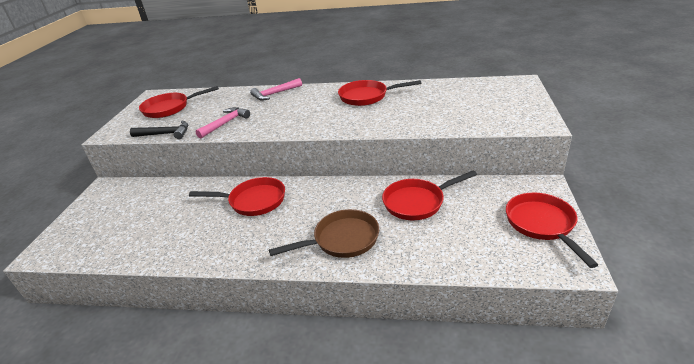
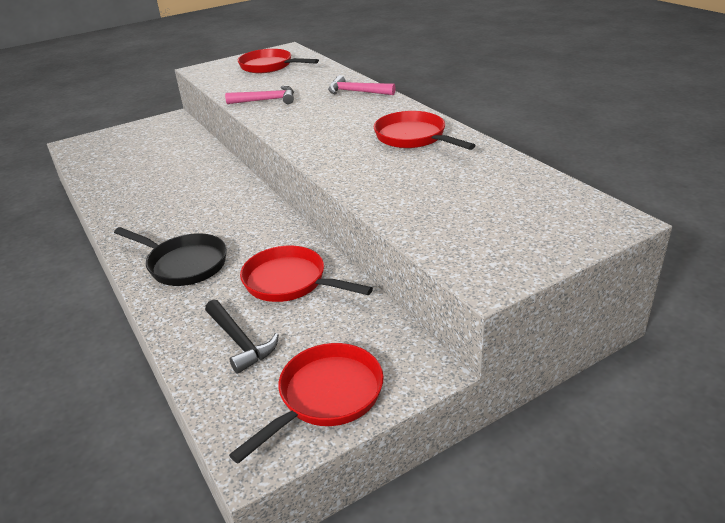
camera: 50 degrees right, 0 degrees up
(165, 134) = (220, 88): black hammer -> black hammer (239, 342)
(254, 201) = (208, 189): red pan -> none
(342, 240) = (184, 264): brown pan -> black pan

